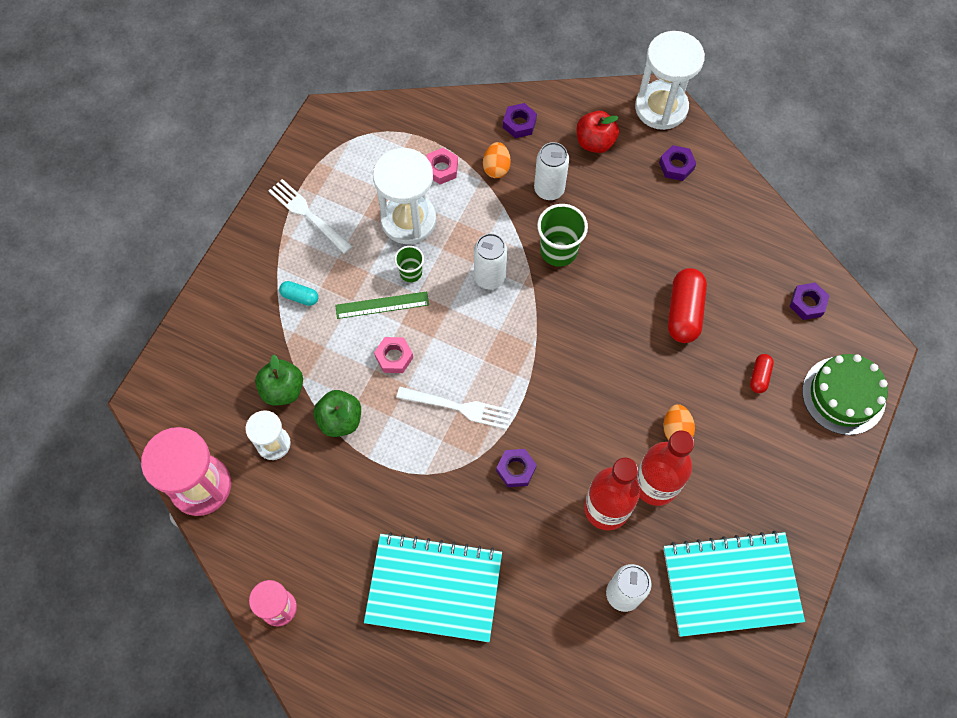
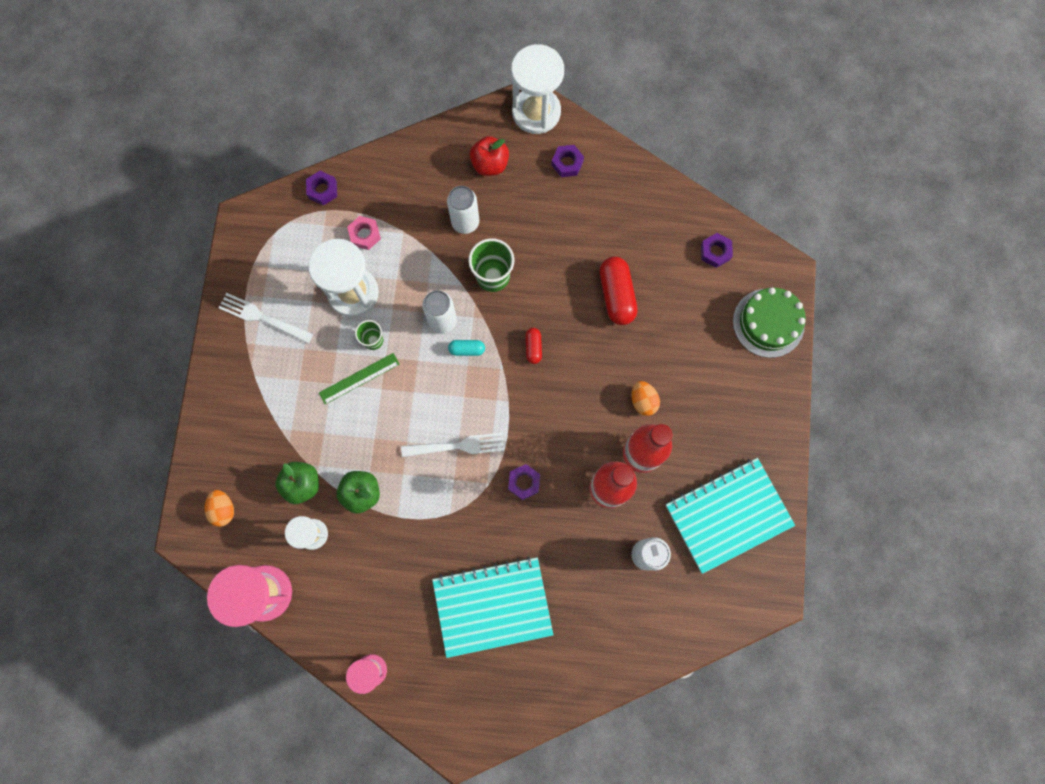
camera: 20 degrees left, 10 degrees up
(300, 297) = (285, 396): turquoise capsule -> turquoise capsule (467, 349)
(394, 357) = (387, 421): pink nut -> none
(496, 168) = (412, 217): orange egg -> orange egg (223, 509)
(519, 124) = (418, 169): purple nut -> purple nut (322, 190)
(759, 376) = (696, 330): red capsule -> red capsule (533, 347)

